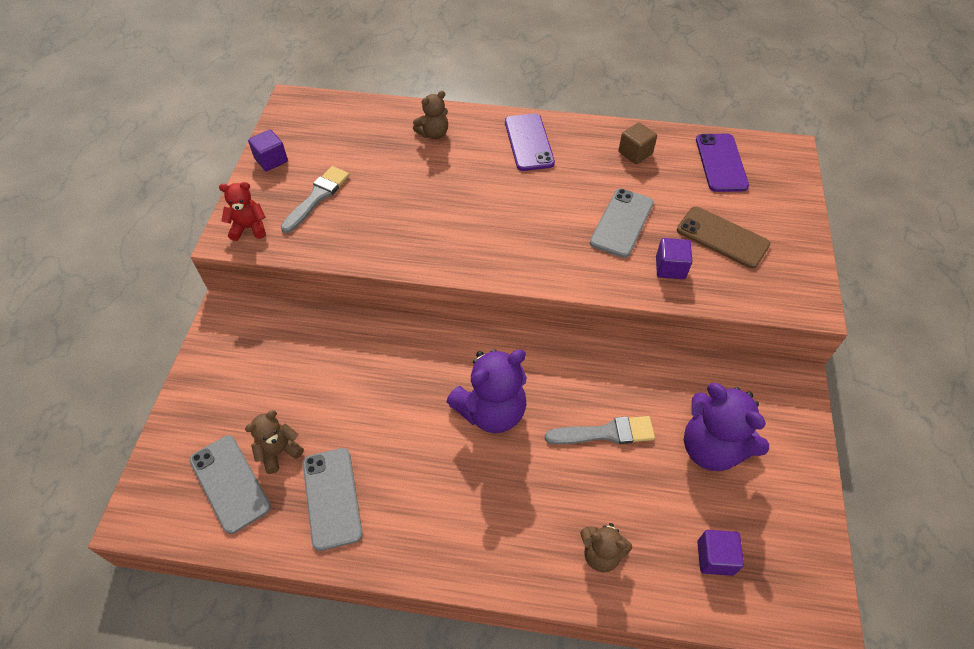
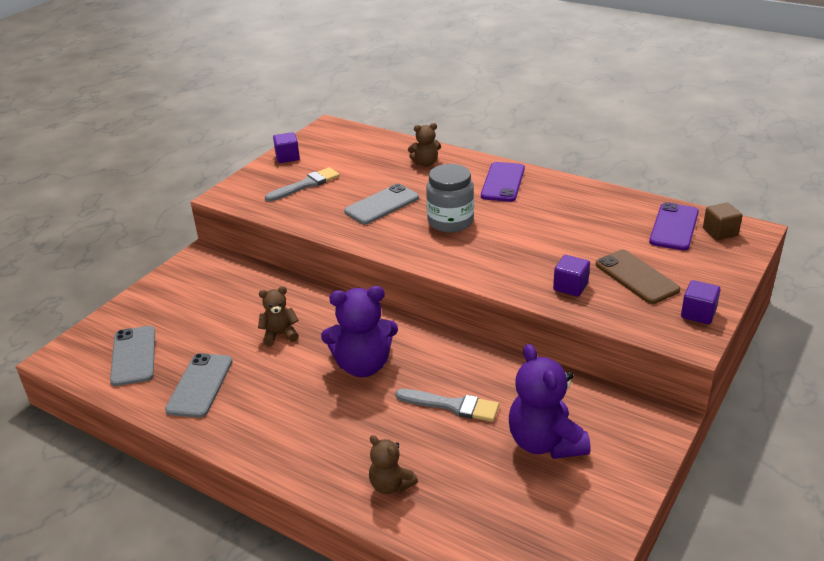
camera: 25 degrees right, 20 degrees down
(249, 228) = (243, 193): red teddy bear -> none
(279, 451) = (181, 346): brown teddy bear -> brown teddy bear (280, 335)
(506, 211) = (450, 222): none -> grey jar
(622, 223) = (547, 249): grey phone -> grey phone (382, 205)
(635, 153) = (595, 206): brown cube -> brown cube (720, 232)
(715, 558) = (493, 520): purple cube -> purple cube (698, 314)

